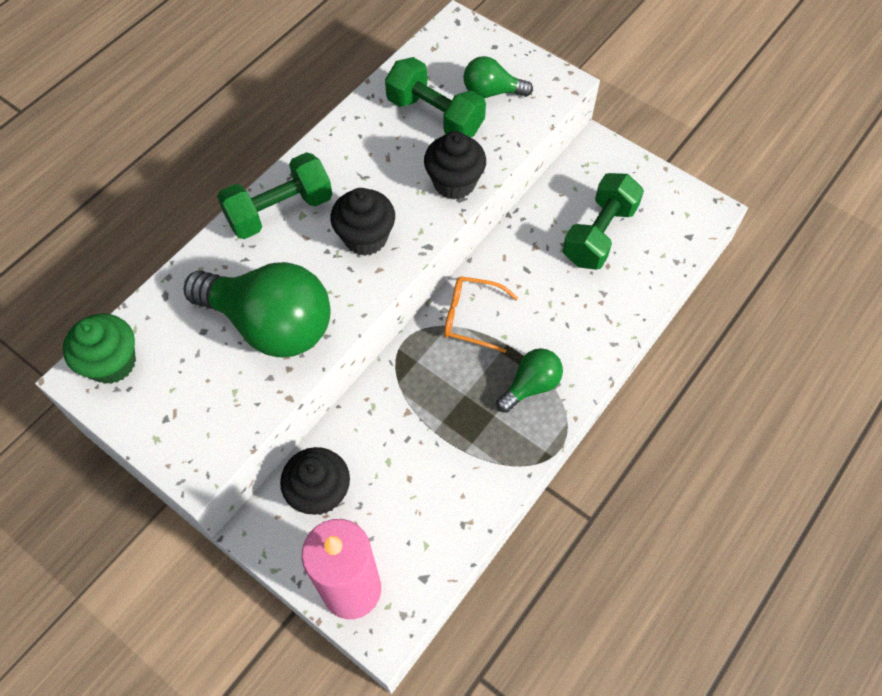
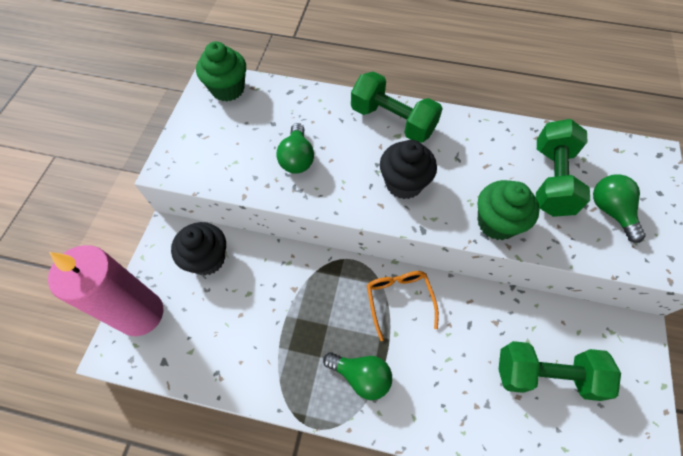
camera: 65 degrees right, 0 degrees up
(271, 324) = (297, 158): green light bulb -> green light bulb, size x0.50
(454, 182) = (496, 223): black cupcake -> green cupcake

